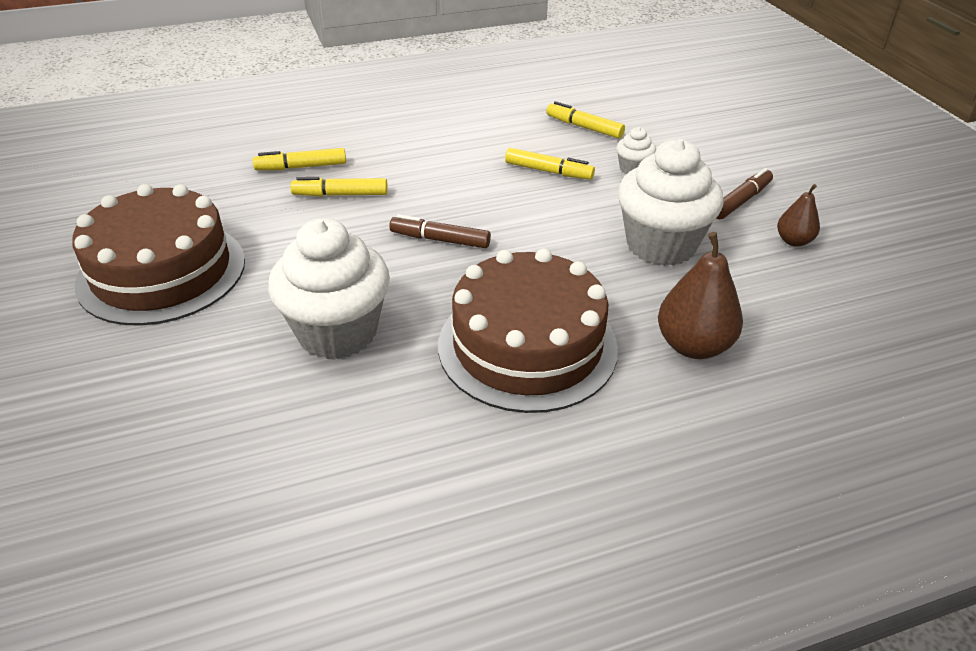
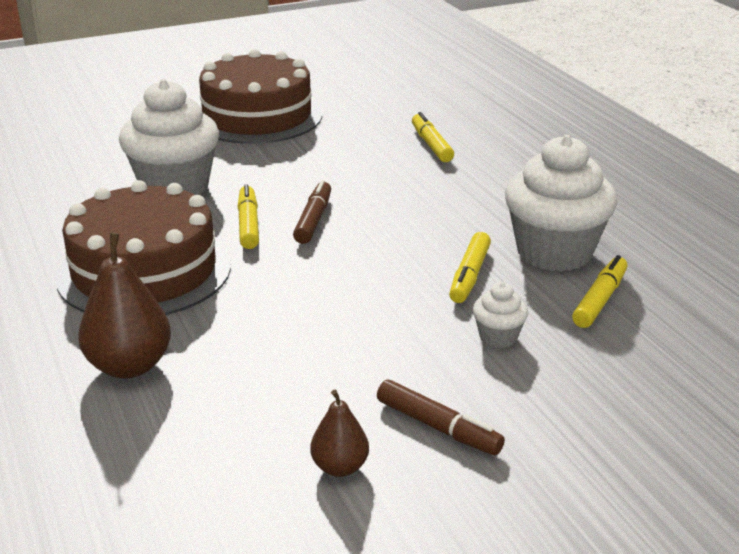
camera: 85 degrees right, 10 degrees down
(341, 195) = (385, 167): yellow marker -> yellow marker (248, 225)
(661, 245) = (318, 353): white cupcake -> white cupcake (554, 252)

